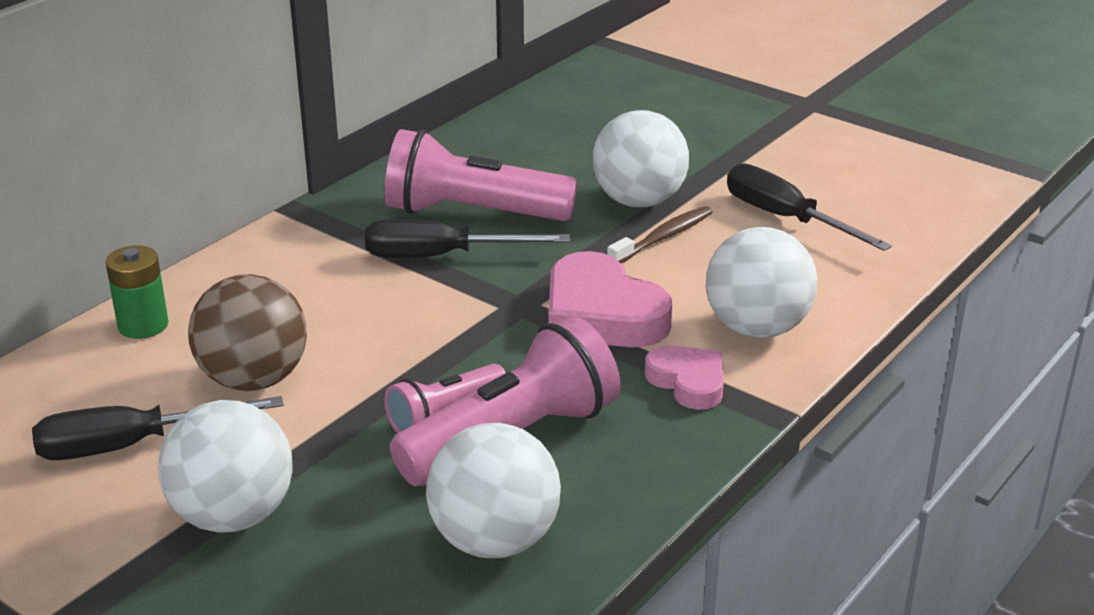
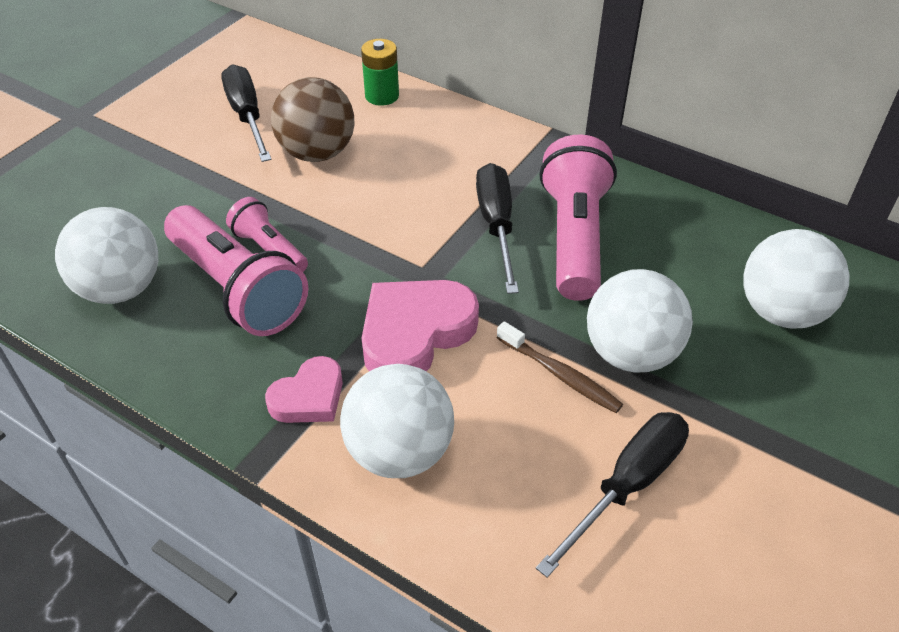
camera: 85 degrees right, 15 degrees up
(233, 516) = (170, 167): white ball -> white ball (781, 312)

